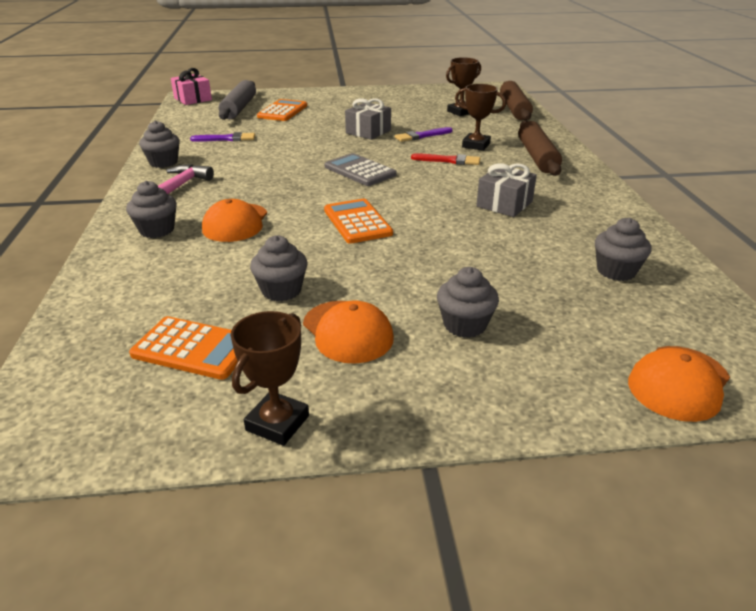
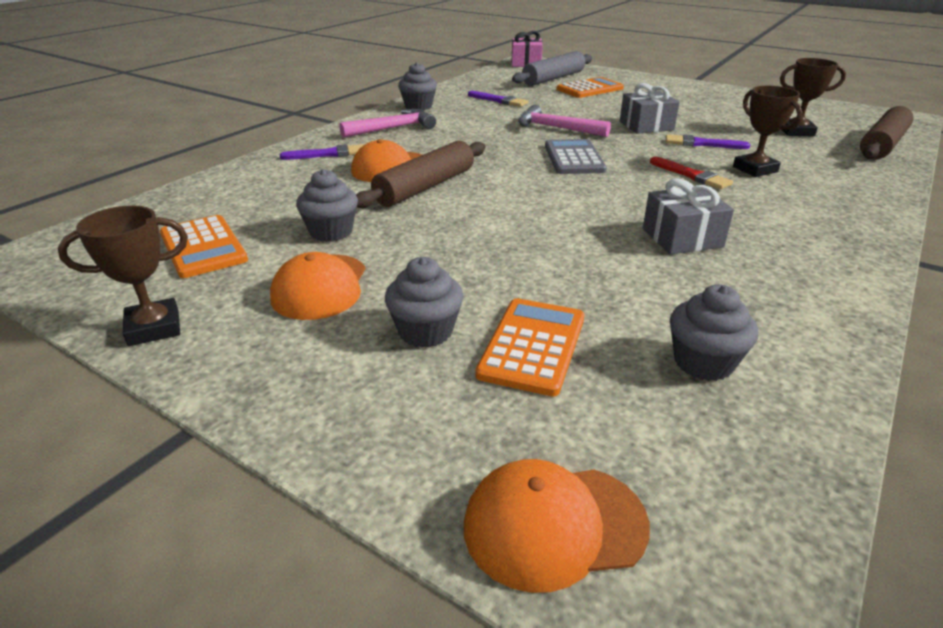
camera: 40 degrees right, 0 degrees up
(157, 230) = (328, 154): grey cupcake -> purple brush
(310, 151) = (556, 128): none -> pink hammer
(357, 222) = (491, 201): orange calculator -> orange calculator (532, 346)
(537, 157) = (820, 203): brown rolling pin -> brown rolling pin (425, 187)

